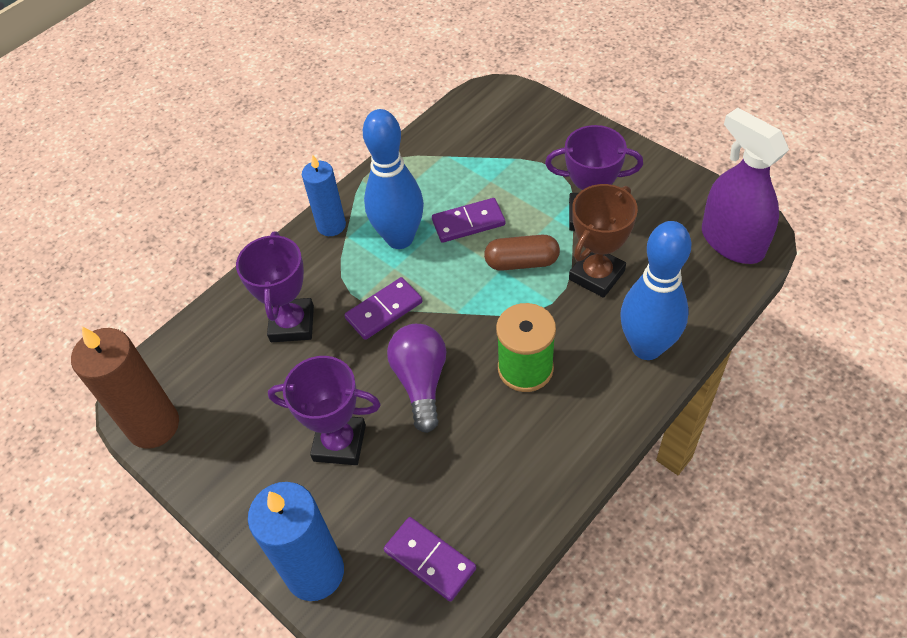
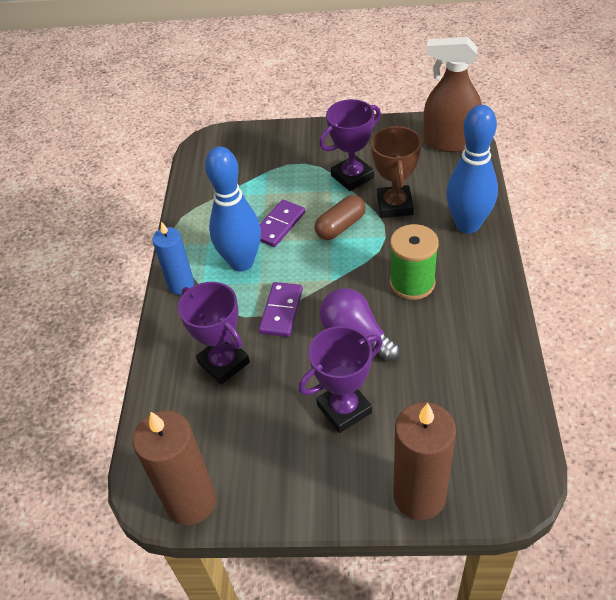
camera: 40 degrees left, 5 degrees down
(315, 572) = (419, 496): blue candle -> brown candle
(430, 560) = (481, 429): purple domino -> none
(732, 242) = (450, 142): purple spray bottle -> brown spray bottle

